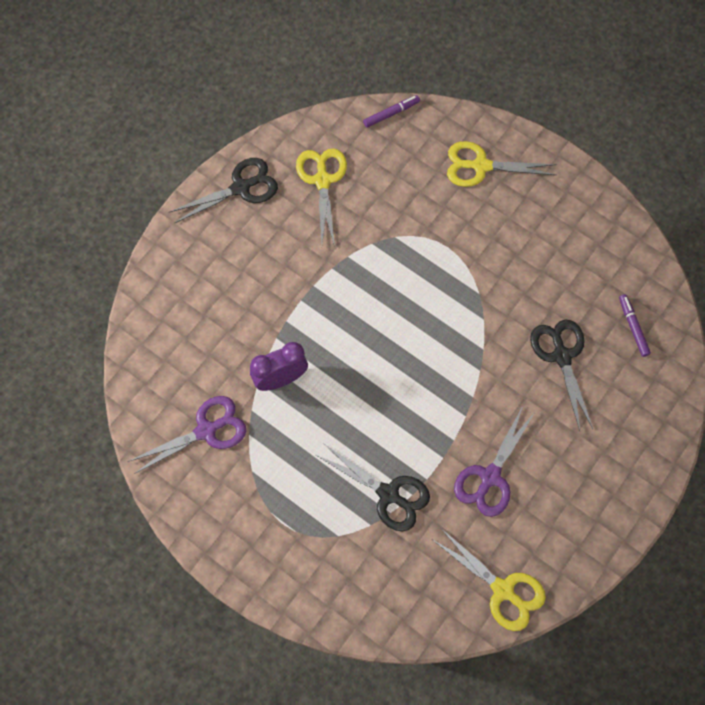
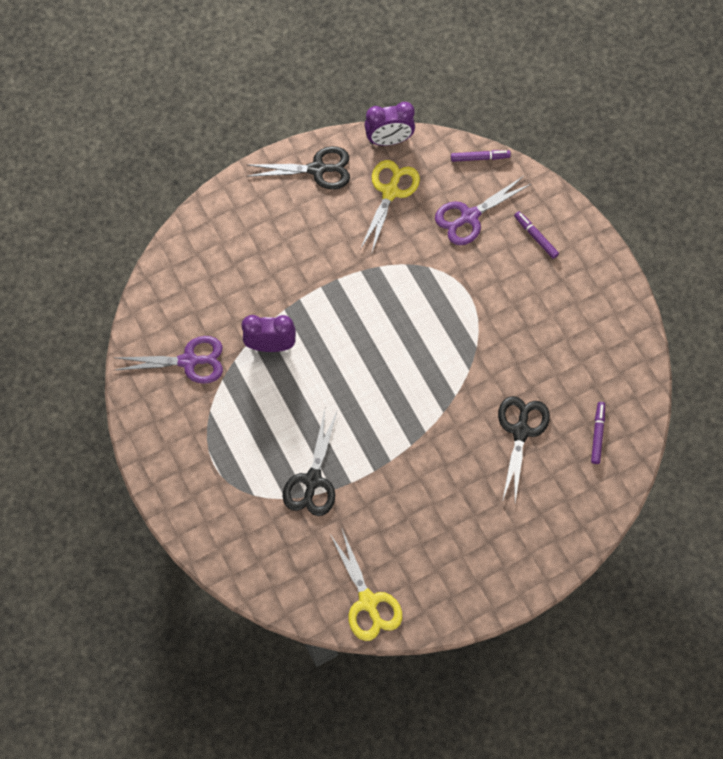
camera: 25 degrees right, 0 degrees up
(296, 132) = (389, 140): none -> purple clock
(388, 494) = (312, 480): black scissors -> black scissors turned 45 degrees clockwise
(481, 166) = (535, 236): yellow scissors -> purple marker
(490, 477) = (405, 504): purple scissors -> purple scissors (469, 216)

